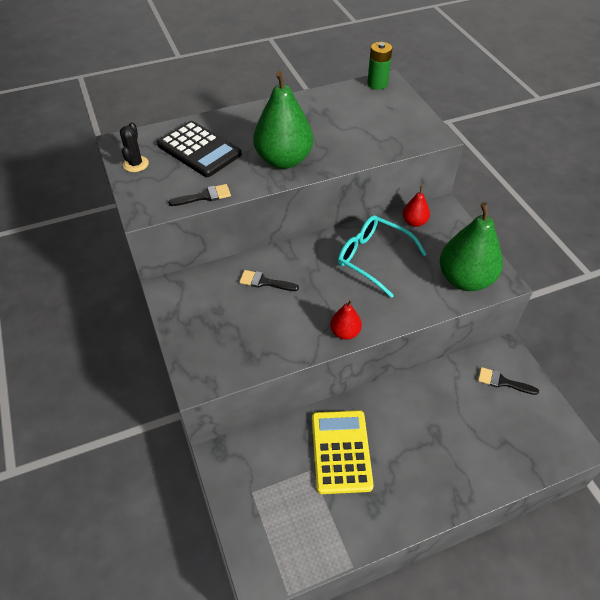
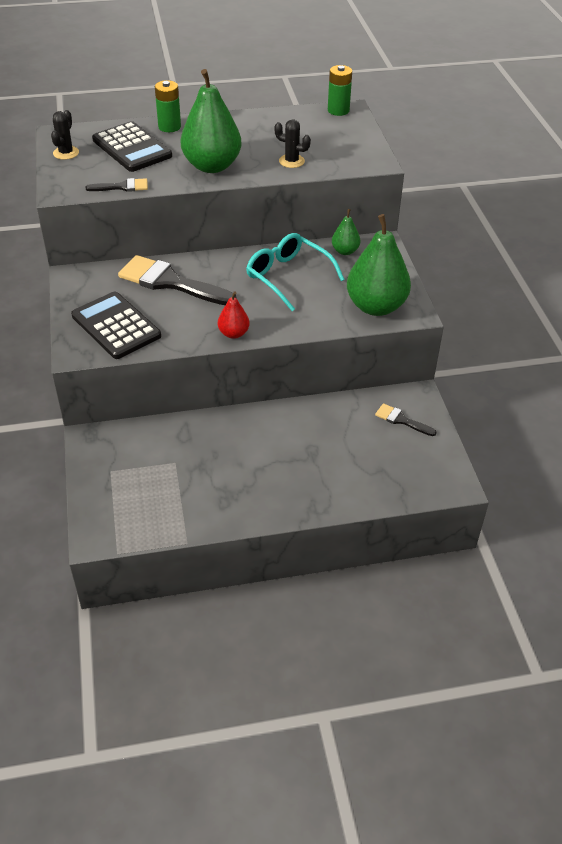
camera: 10 degrees right, 5 degrees down
(227, 121) = (169, 127): none -> green battery
(228, 342) = (116, 326): none -> black calculator
(264, 282) = (170, 282): black brush -> black brush, size x2.04
(341, 451) = (210, 452): yellow calculator -> none
(356, 145) = (291, 161): none -> black cactus
(414, 222) = (345, 251): red pear -> green pear

